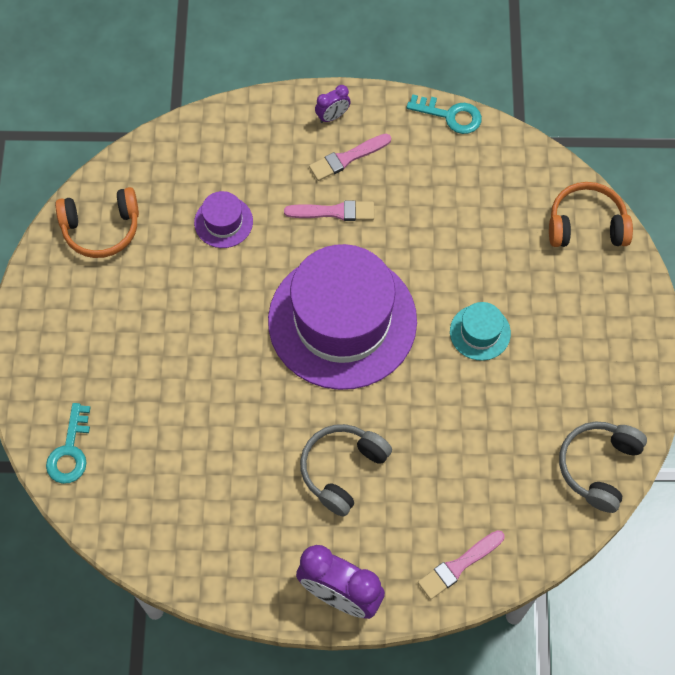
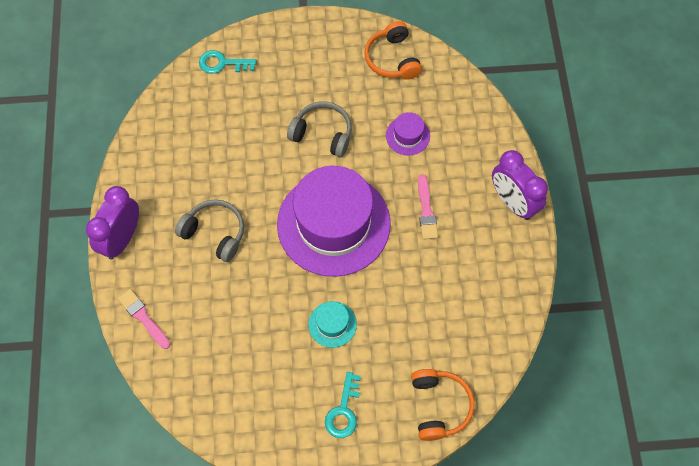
camera: 85 degrees right, 0 degrees up
(332, 116) = (513, 202): purple clock -> purple clock, size x2.07
(347, 158) = (476, 216): pink brush -> none
(450, 115) = (529, 292): turquoise key -> turquoise key (343, 411)
(598, 467) = (223, 419): grey headphones -> grey headphones (322, 134)

